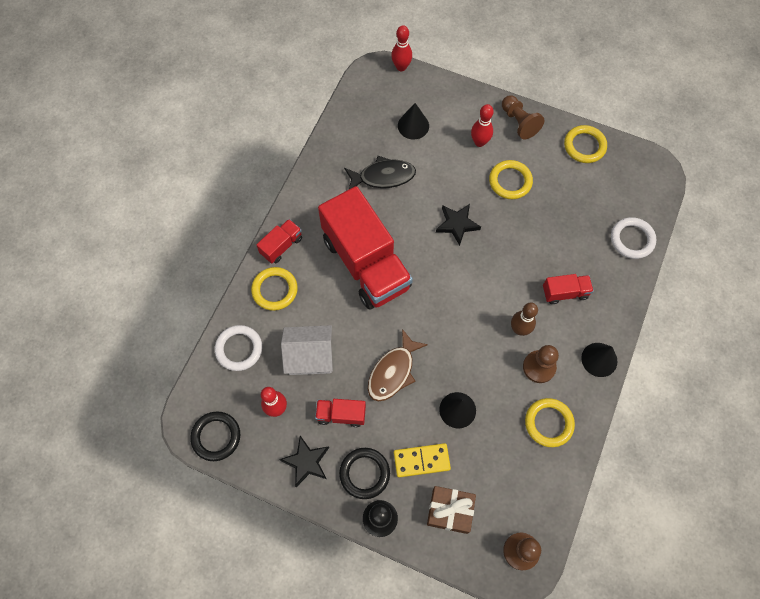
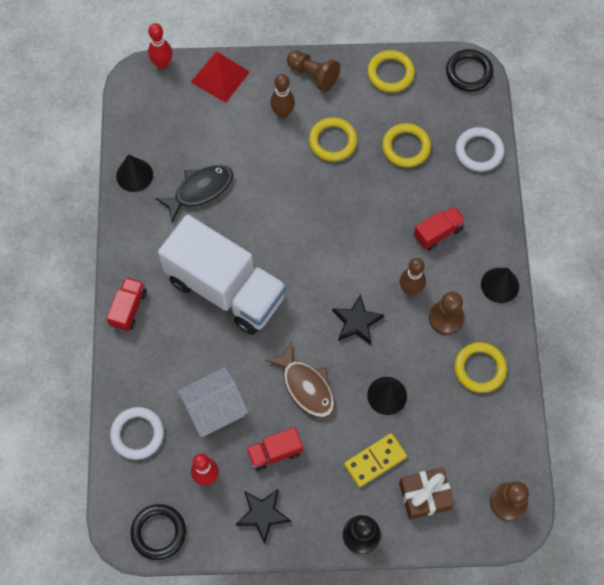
camera: 25 degrees left, 0 degrees up
(275, 290) = (144, 357): yellow ring -> yellow ring (406, 147)
(364, 473) = (325, 499): black ring -> black ring (469, 72)
(366, 263) = (226, 288): red truck -> white truck
(393, 372) = (306, 386): brown fish -> brown fish turned 45 degrees counterclockwise
(413, 125) = (205, 123): black cone -> black cone (134, 175)
(442, 94) = (220, 77): none -> red pyramid
(457, 224) = (300, 208): black star -> black star (356, 322)
(479, 142) = (282, 112): red bowling pin -> brown bowling pin

